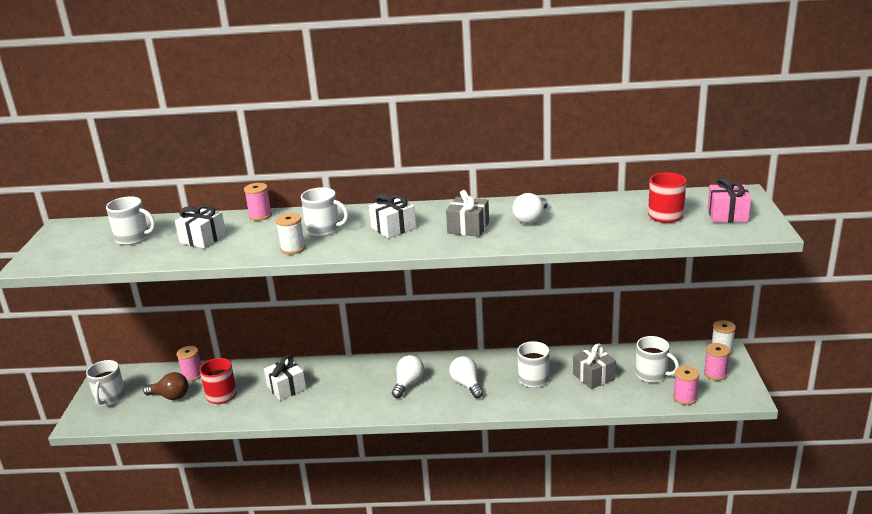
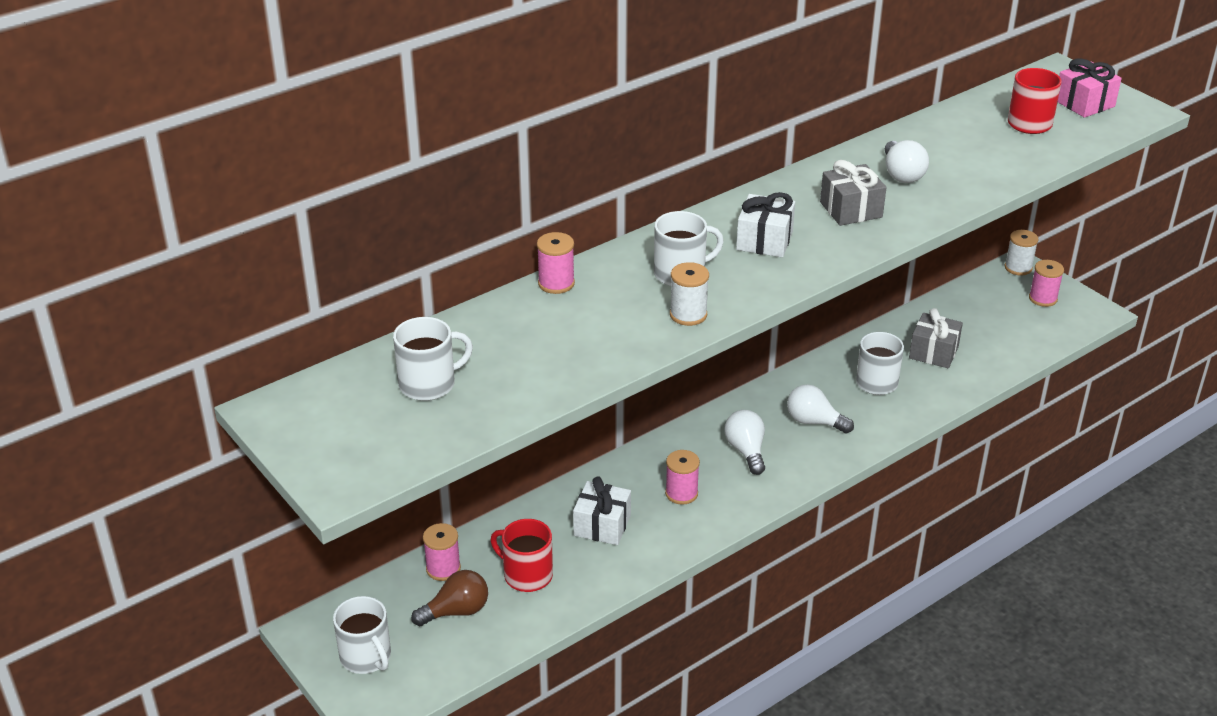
camera: 40 degrees left, 10 degrees up
(203, 239) = (538, 346): white gift -> none
(652, 374) = (986, 325): white mug -> none
(684, 398) = (1046, 338): pink spool -> pink spool (681, 493)

